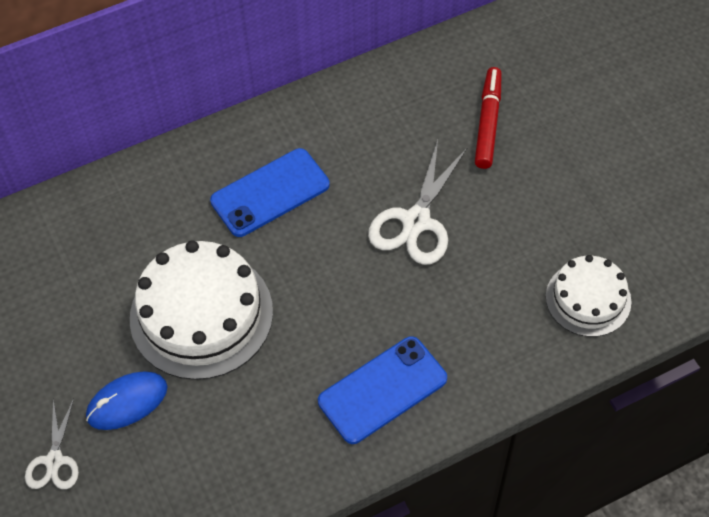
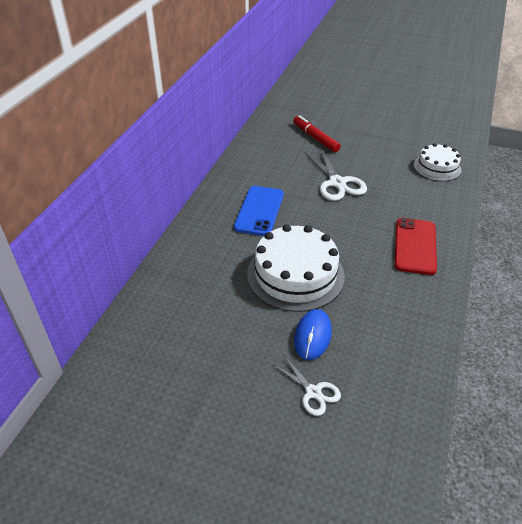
camera: 45 degrees left, 15 degrees down
(382, 390) = (415, 246): blue phone -> red phone

